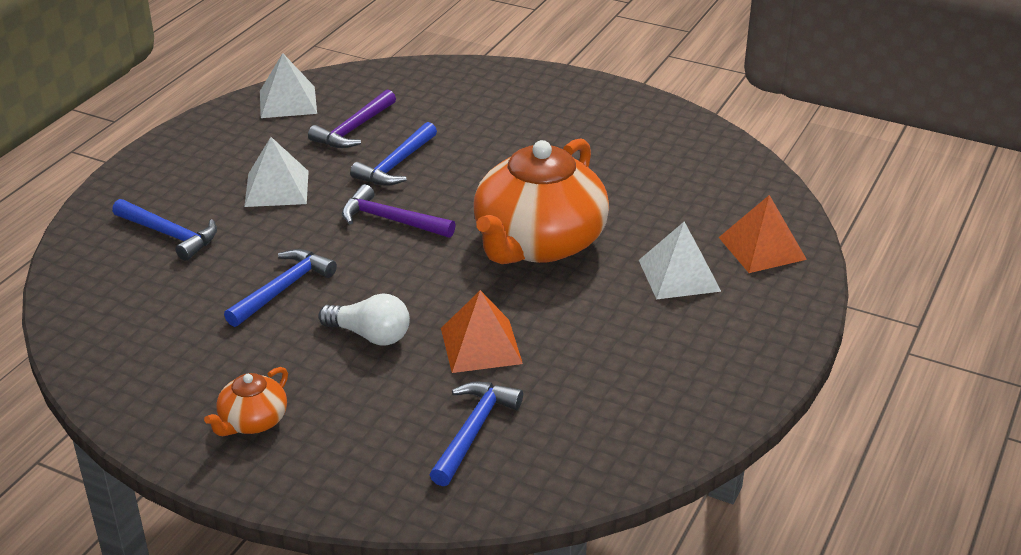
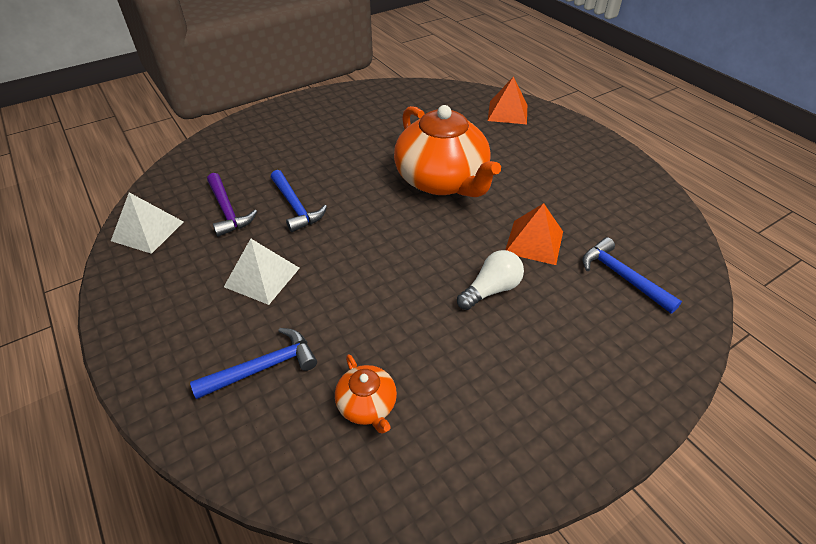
camera: 60 degrees left, 10 degrees up
(252, 421) = (561, 393): orange teapot -> orange teapot (367, 405)
(282, 289) = (401, 318): blue hammer -> none
(391, 220) = (361, 232): purple hammer -> none
(679, 275) = (513, 145): white pyramid -> none

